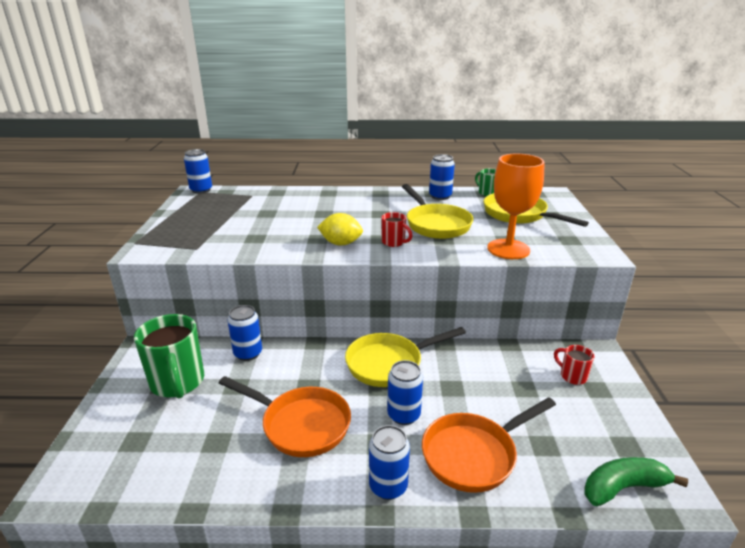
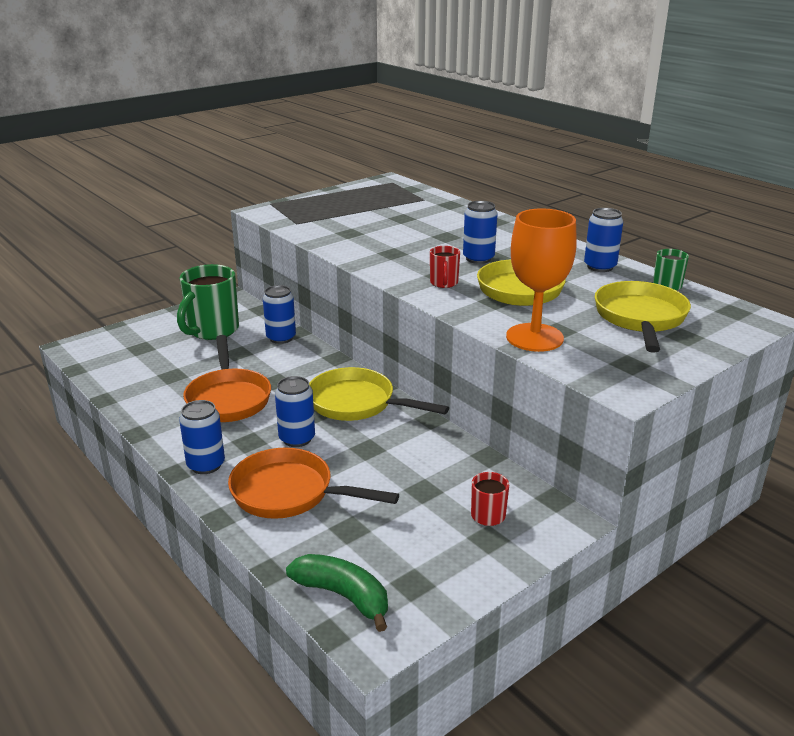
camera: 50 degrees right, 0 degrees up
(201, 190) = (396, 181): blue can -> blue can (478, 259)
(341, 243) = (399, 264): yellow lemon -> none

